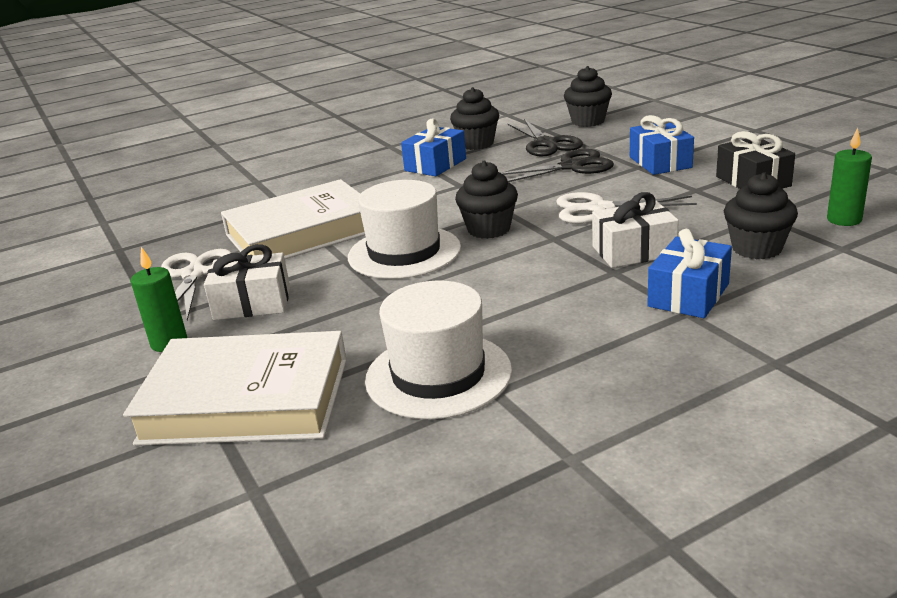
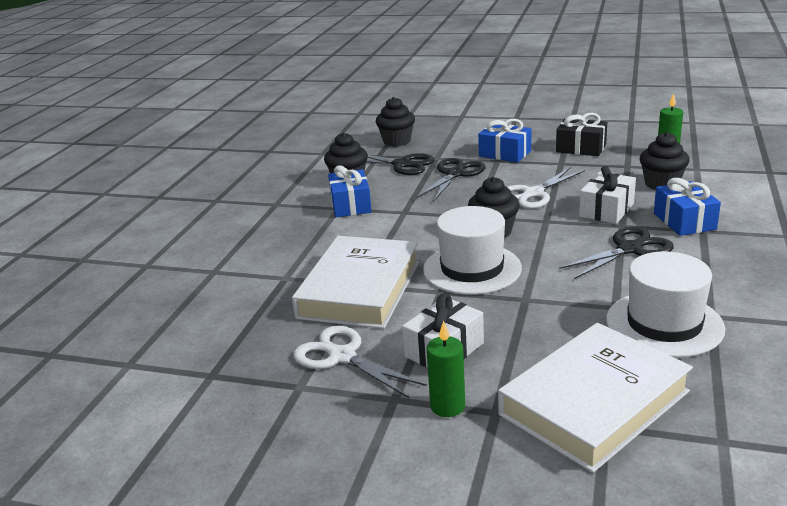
camera: 45 degrees left, 0 degrees up
(567, 296) = (629, 249): none -> black scissors

